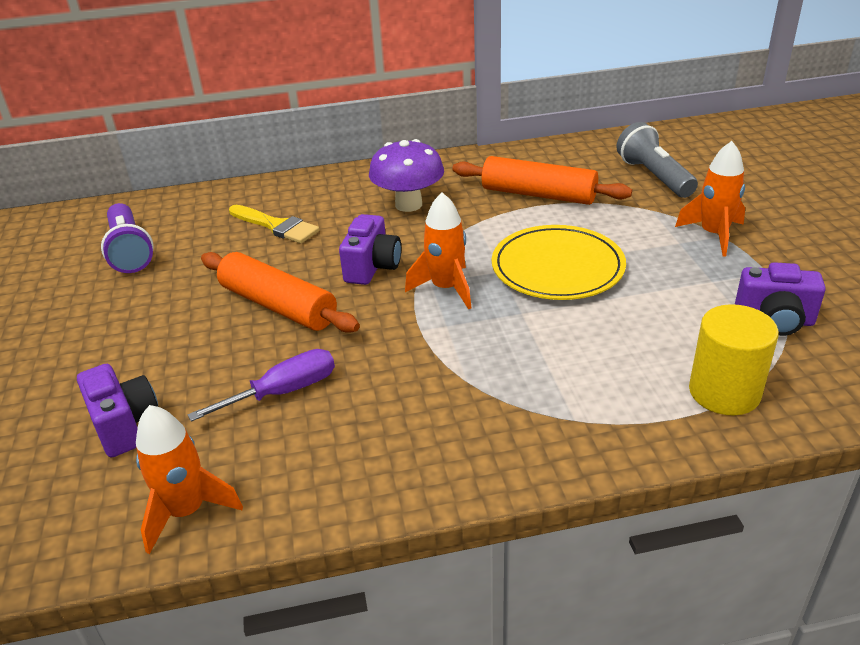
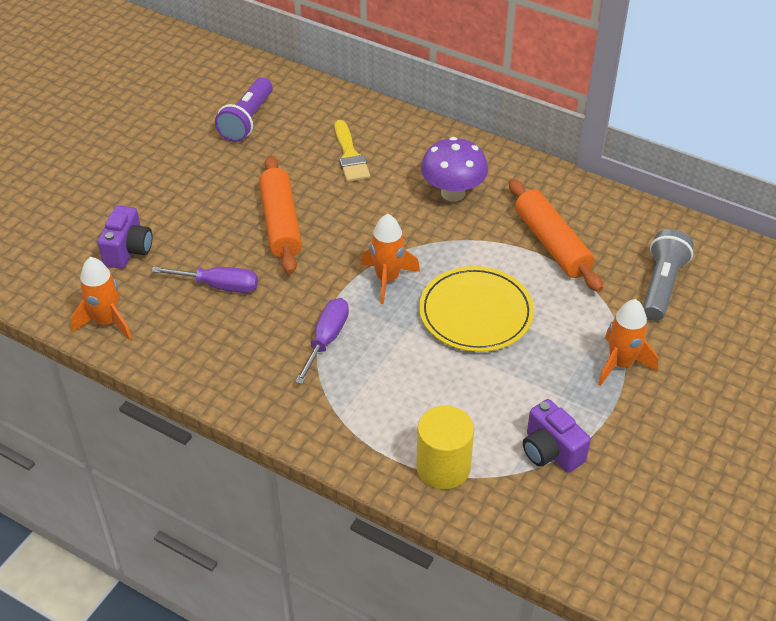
camera: 40 degrees right, 10 degrees up
(372, 267) = (365, 231): purple camera -> none
(462, 366) = (326, 339): none -> purple screwdriver

